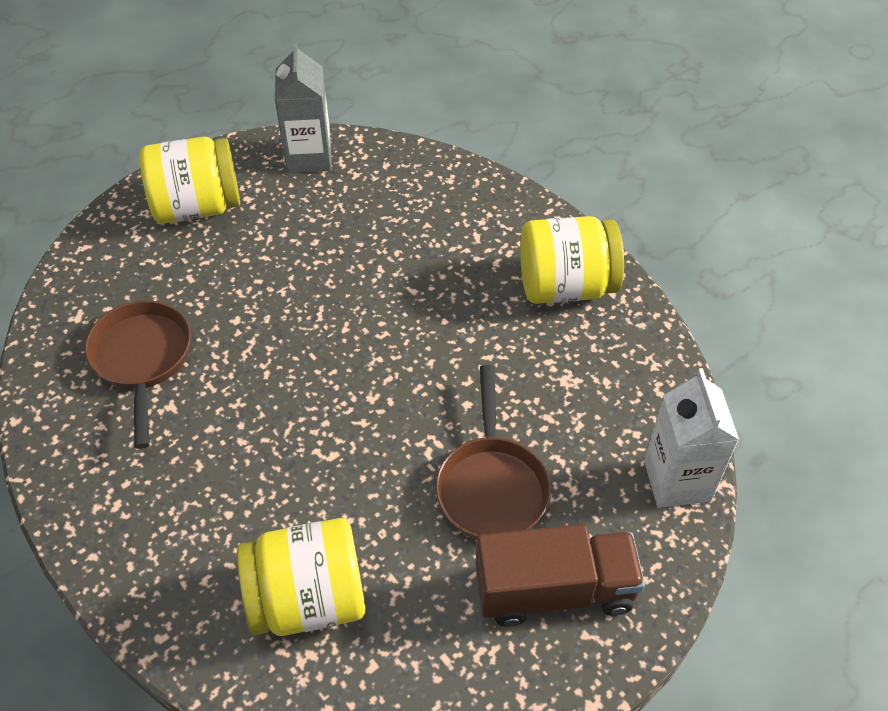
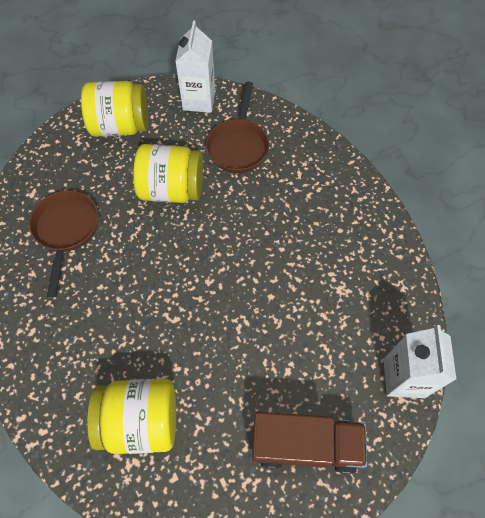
camera: 10 degrees right, 10 degrees up
(309, 157) = (199, 100): grey carton -> white carton
(492, 486) = (276, 360): brown pan -> brown pan (238, 146)
(565, 286) = (353, 219): yellow jar -> yellow jar (172, 189)

